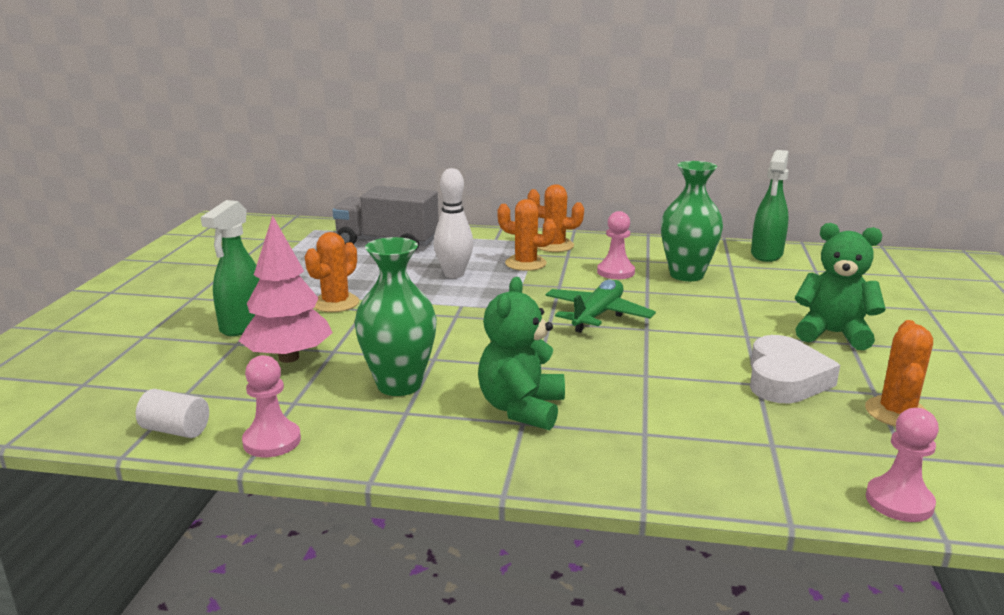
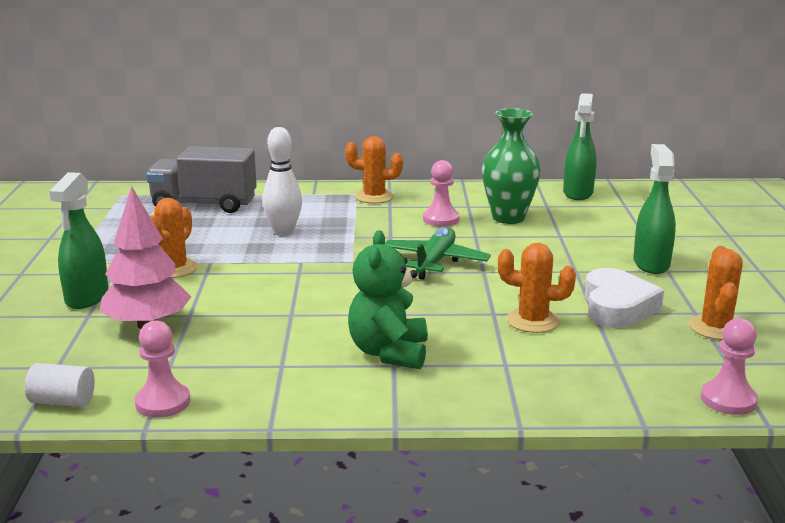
camera: 10 degrees left, 0 degrees up
(399, 385) = (266, 341): green vase -> none
(525, 263) = (351, 216): orange cactus -> orange cactus (533, 321)
(833, 334) = (651, 263): green teddy bear -> green spray bottle

